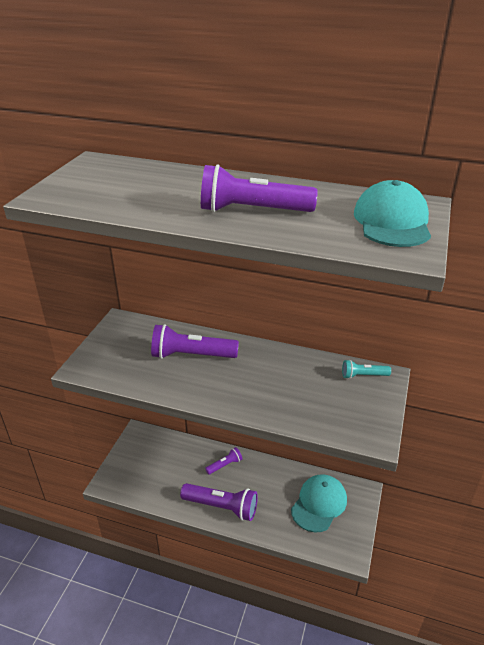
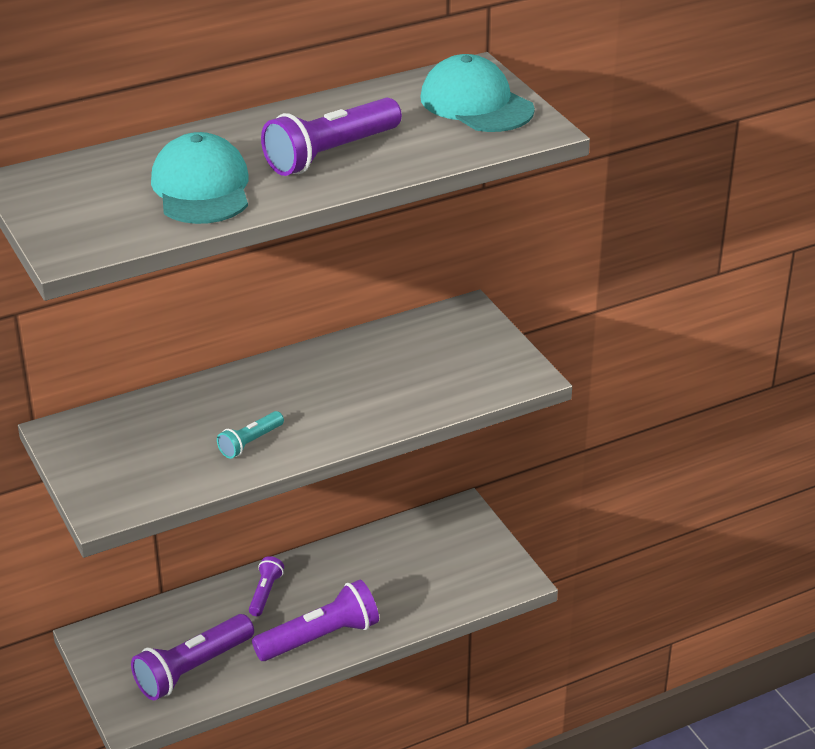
camera: 45 degrees left, 0 degrees up
(191, 355) = (222, 414): purple flashlight -> purple flashlight (192, 669)
(319, 504) = (429, 556): turquoise cap -> turquoise cap (201, 188)
(363, 375) = (444, 323): turquoise flashlight -> turquoise flashlight (250, 443)

